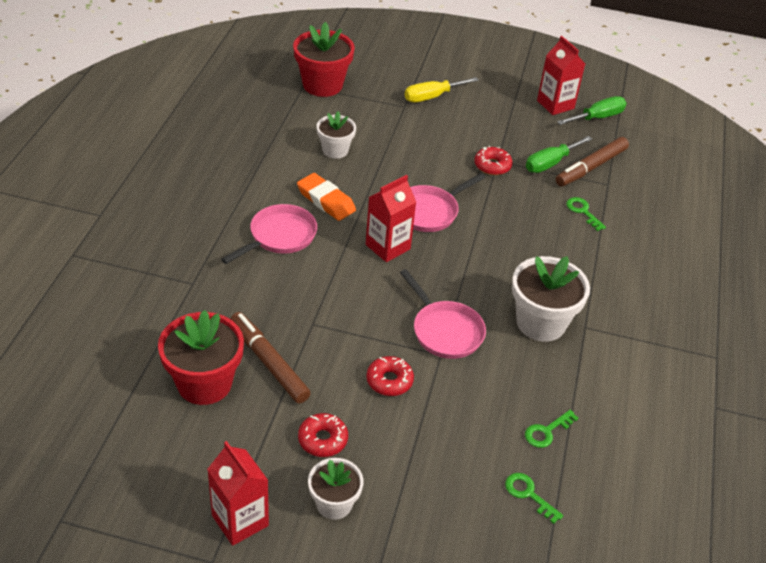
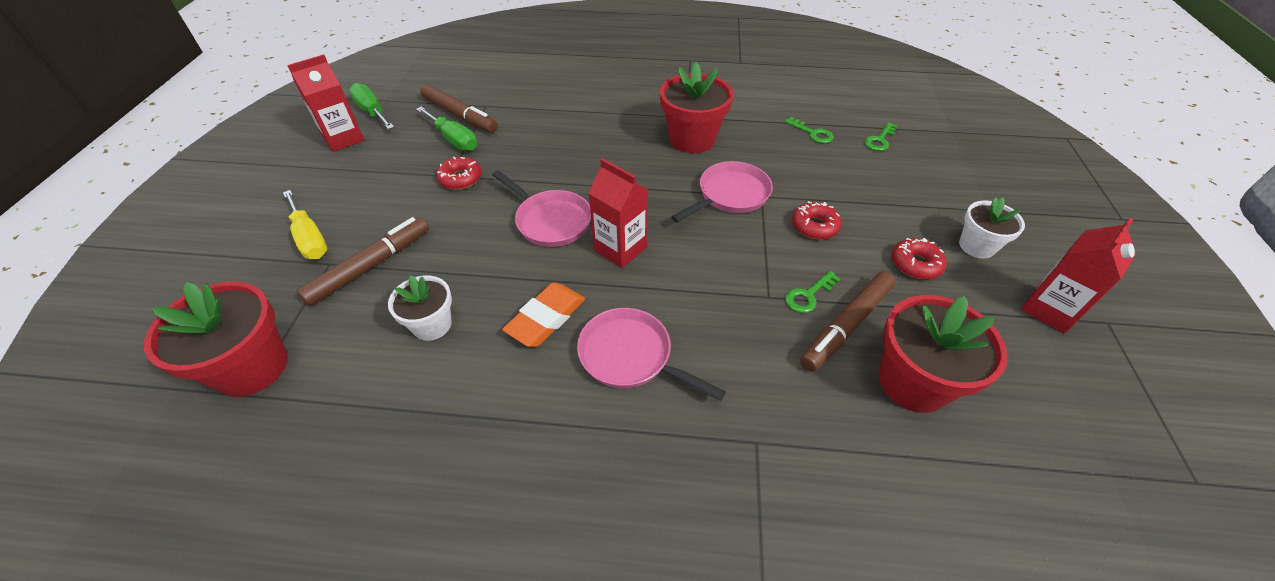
camera: 95 degrees left, 5 degrees up
(397, 124) = (371, 266): none -> brown marker
(541, 323) = (692, 139): white flower pot -> red flower pot
(583, 212) = (530, 119): green key -> green key (808, 295)

